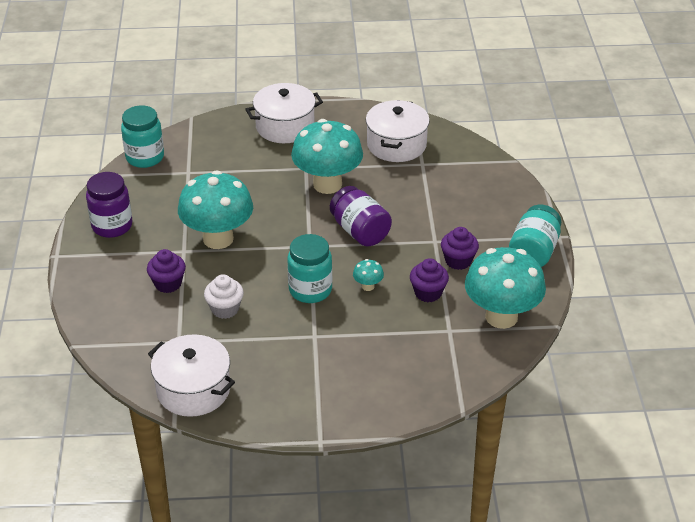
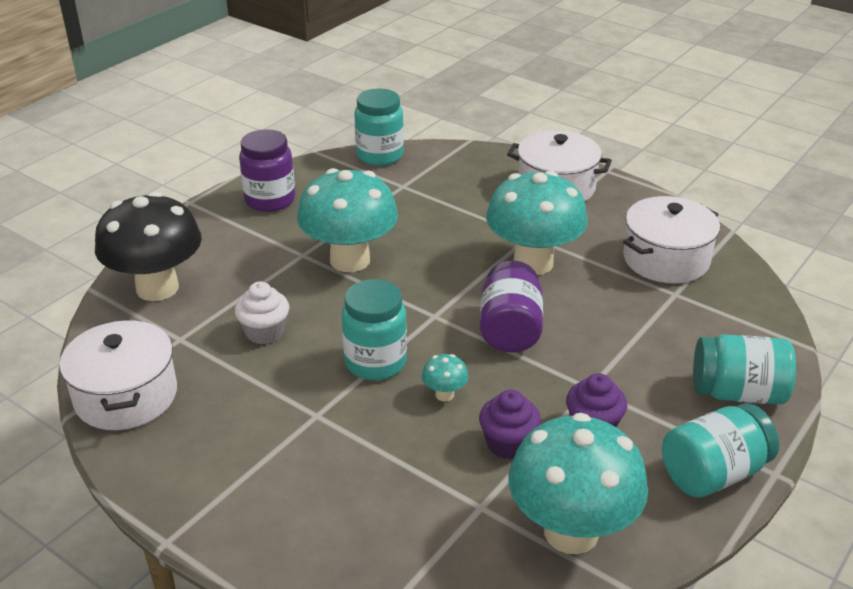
camera: 40 degrees right, 5 degrees down
(119, 321) = (157, 288): none -> black mushroom
(168, 284) = (246, 278): purple cupcake -> none
(506, 204) = (738, 393): none -> turquoise jar

